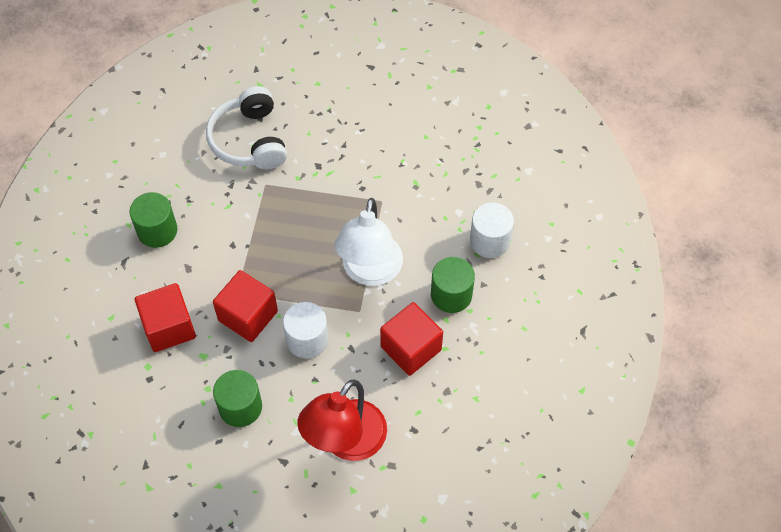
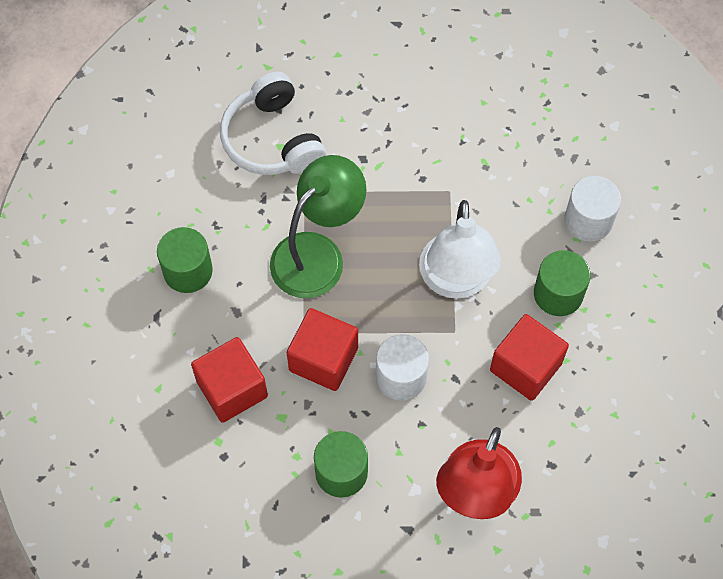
camera: 10 degrees left, 5 degrees up
(263, 233) = (317, 254): none -> green lamp

